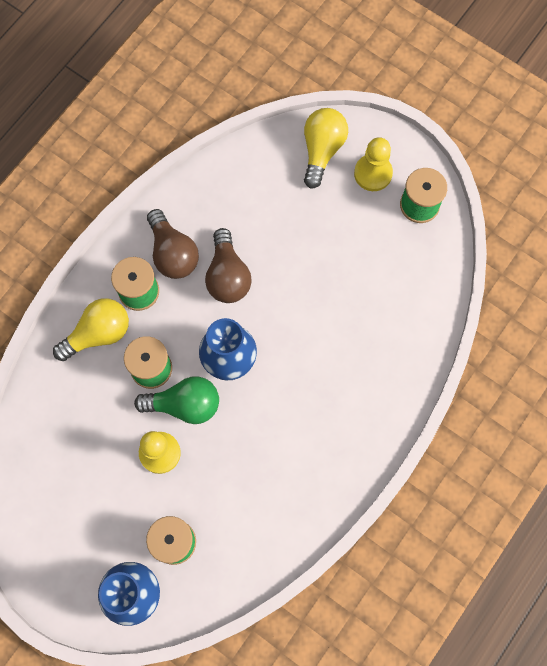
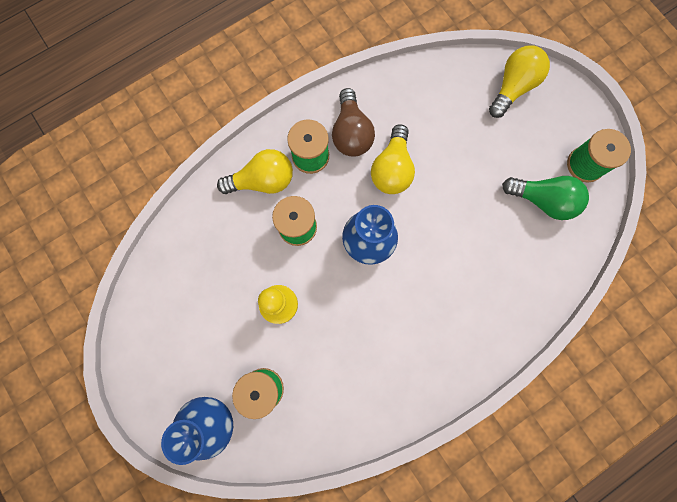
camera: 20 degrees right, 5 degrees up
(184, 404) = (315, 269): green light bulb -> green light bulb (542, 200)
(227, 276) = (392, 169): brown light bulb -> yellow light bulb
(373, 173) = (552, 123): yellow pawn -> none

